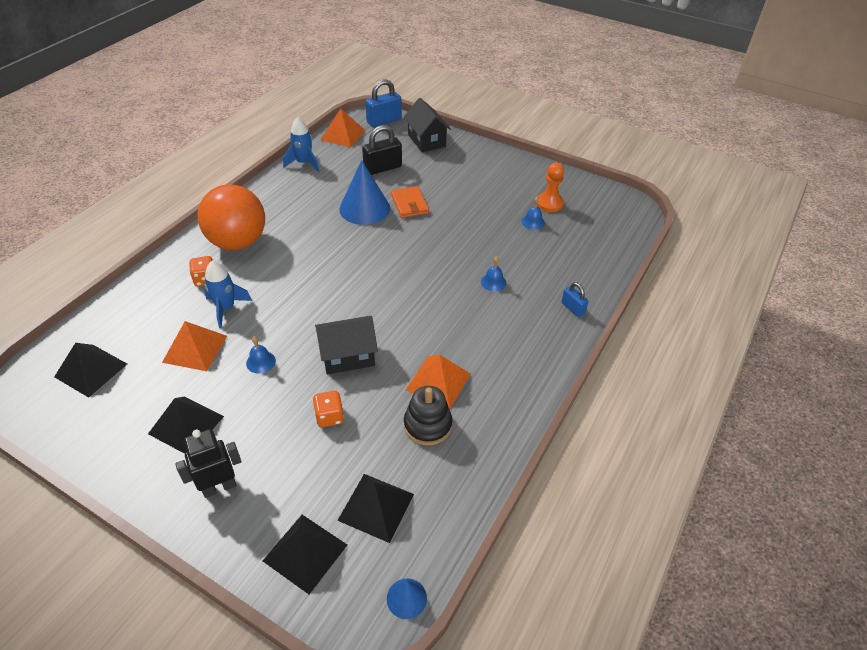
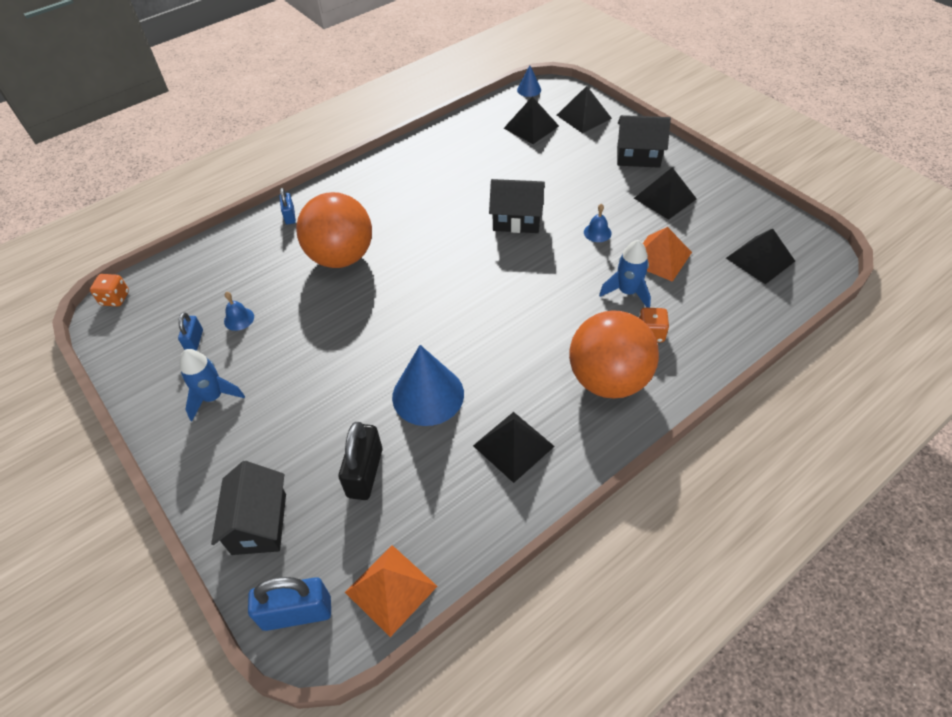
camera: 155 degrees left, 5 degrees up
(219, 487) = (638, 156): black robot -> black house
(297, 196) = (513, 446): none -> black pyramid
(304, 163) = (484, 523): blue rocket -> blue rocket (213, 397)
(329, 417) = (547, 180): orange dice -> orange dice (115, 299)
(382, 168) = (365, 473): black padlock -> black padlock turned 75 degrees counterclockwise
(409, 204) = (366, 387): orange wallet -> none
(427, 425) = (473, 160): black stacking toy -> none
(438, 381) = (449, 185): orange pyramid -> none
(493, 282) = (341, 257): blue bell -> orange ball
(549, 203) = (194, 341): orange pawn -> blue padlock

